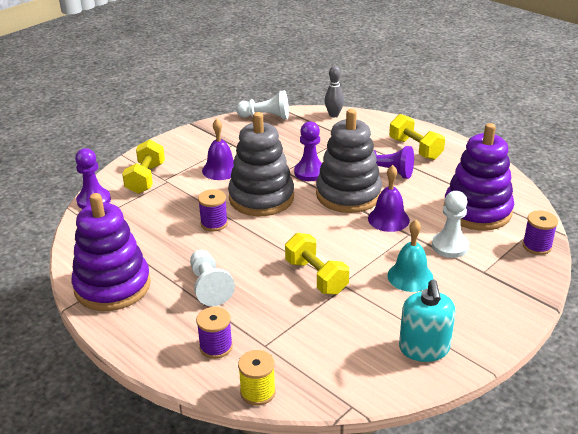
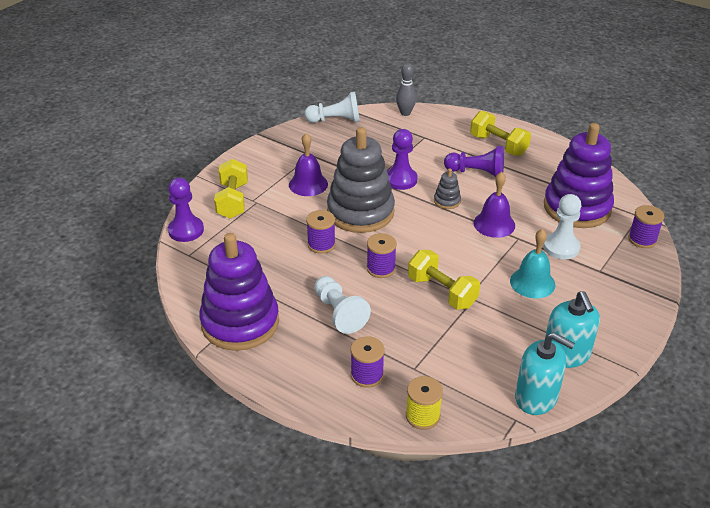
camera: 10 degrees left, 5 degrees up
(263, 250) = (381, 268): none -> purple spool
(348, 194) = (447, 201): grey stacking toy -> grey stacking toy, size x0.41
(380, 387) = (536, 397): none -> turquoise soap dispenser

